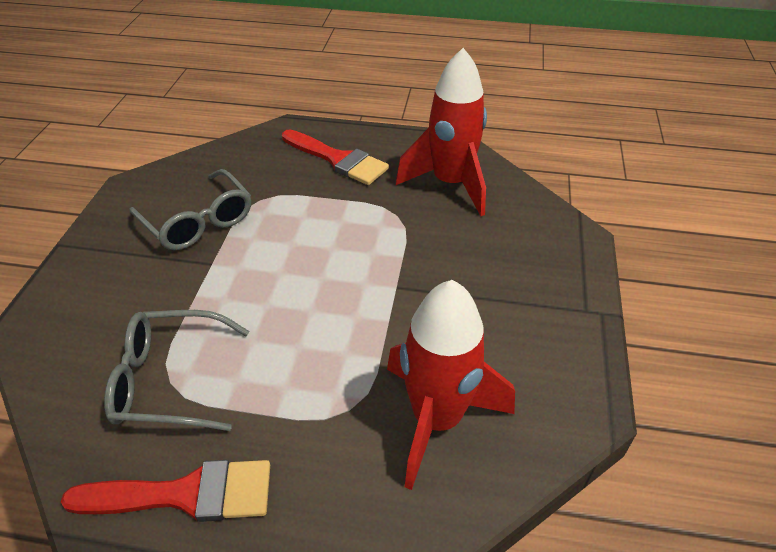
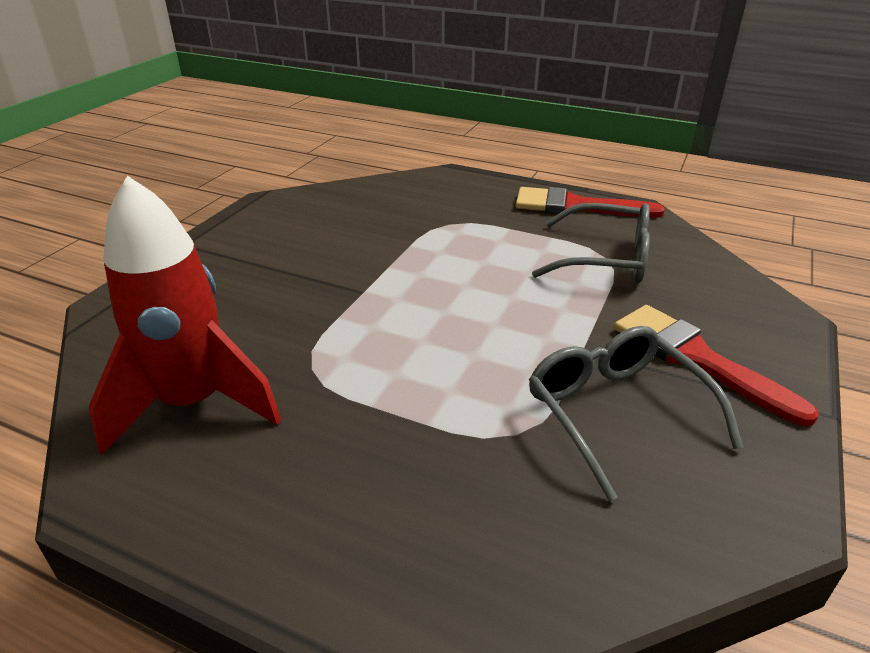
camera: 165 degrees left, 10 degrees down
(338, 160) = (352, 498): red brush -> red brush (696, 358)
(436, 419) = (384, 211): red rocket -> none

